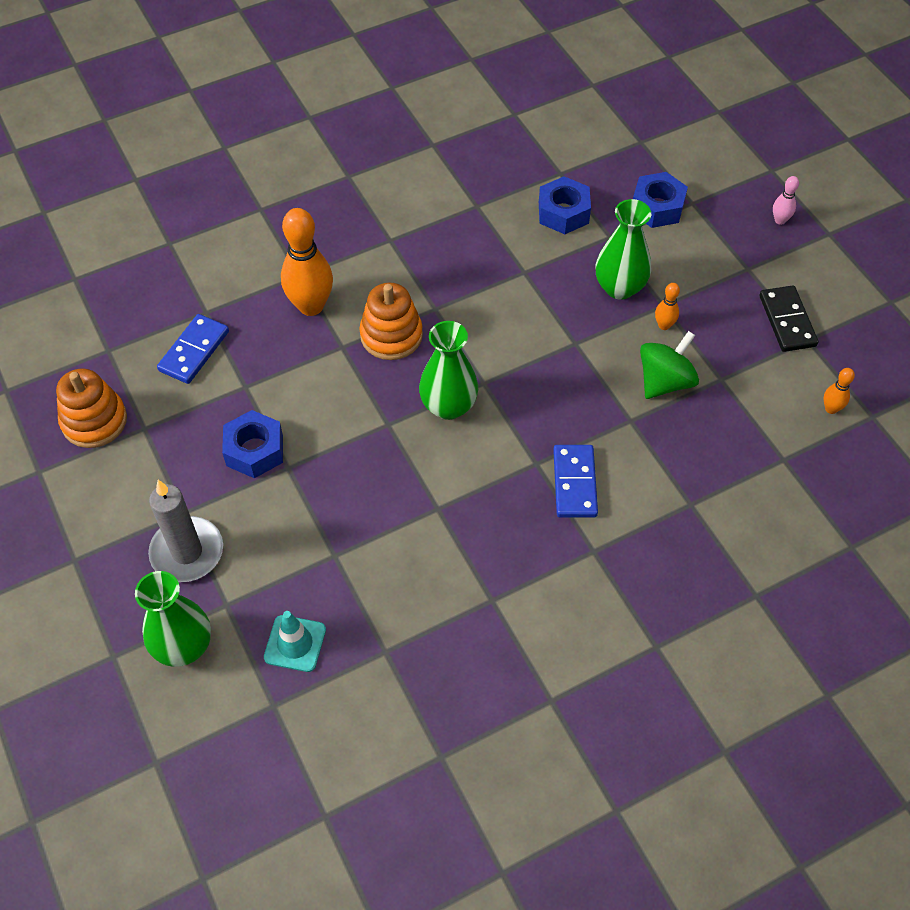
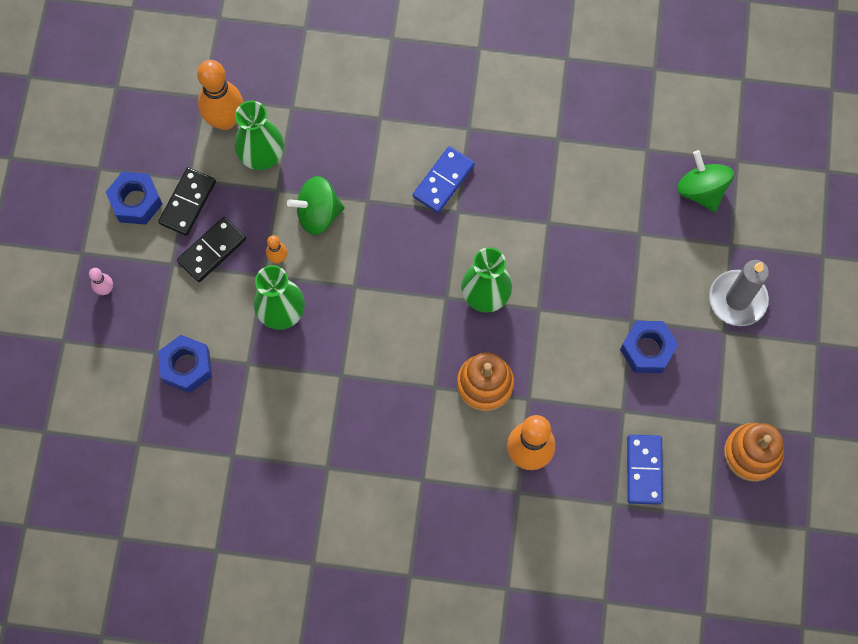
camera: 145 degrees left, 15 degrees up
(183, 646) = (774, 233): green vase -> green vase (262, 155)
(194, 351) = (644, 470): blue domino -> blue domino turned 60 degrees counterclockwise
(295, 643) = (701, 190): turquoise traffic cone -> green spinning top
(563, 213) = (264, 412): blue nut -> blue nut (136, 202)
(726, 297) = (212, 250): none -> black domino
(831, 409) = (225, 120): orange bowling pin -> orange bowling pin, size x2.16

